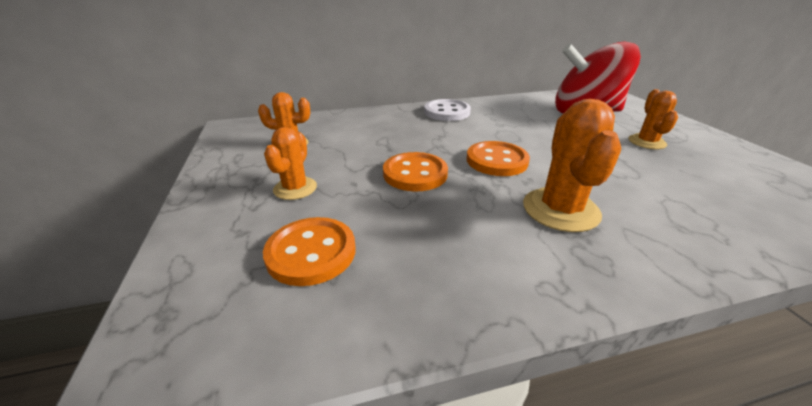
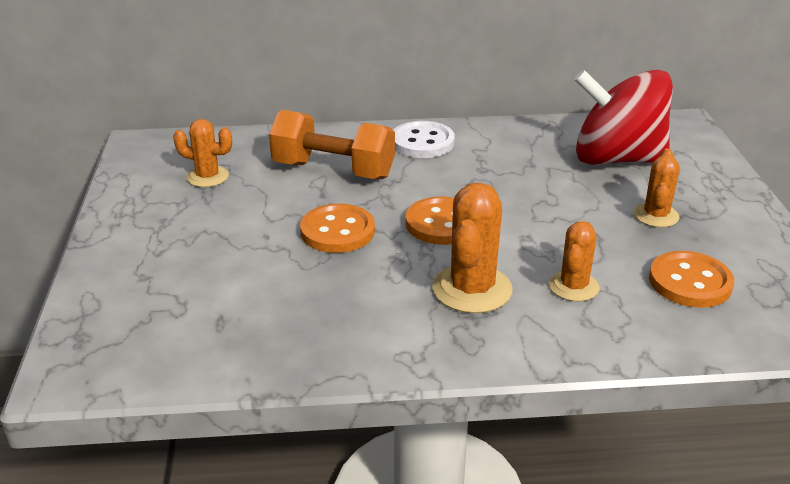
camera: 10 degrees right, 0 degrees up
(295, 188) = (202, 236): orange cactus -> orange cactus (573, 286)
(311, 252) = (205, 303): orange button -> orange button (690, 282)
(391, 133) = (333, 170): none -> orange dumbbell

